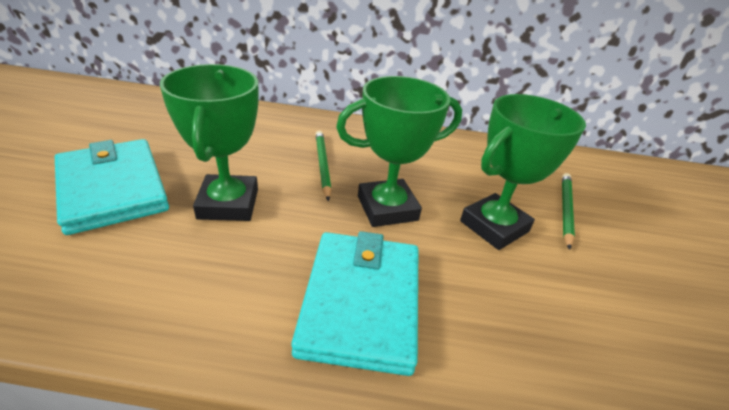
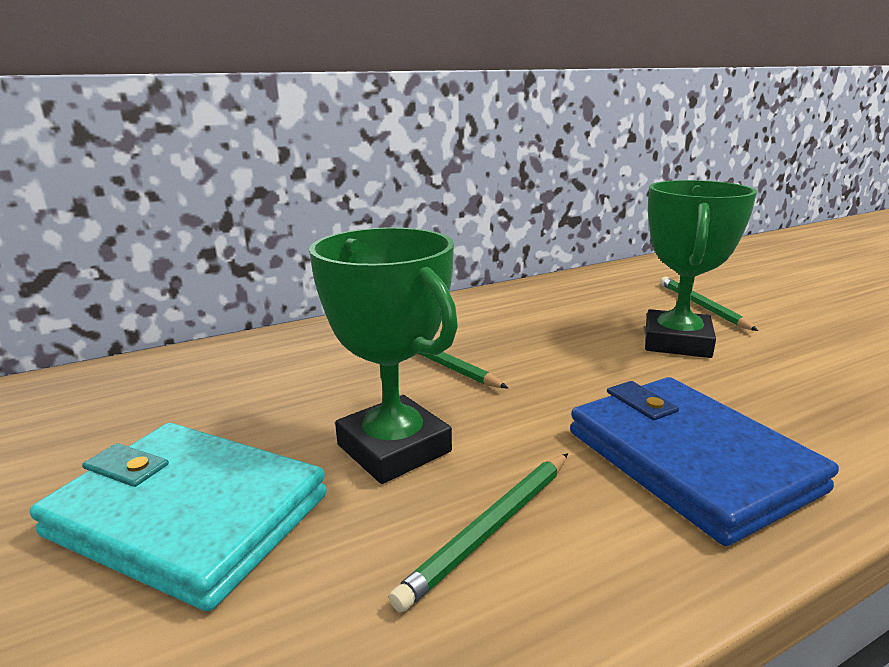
camera: 30 degrees left, 15 degrees down
(207, 270) = (491, 528): none -> green pencil
(361, 302) = (689, 460): turquoise wallet -> blue wallet
(387, 208) = (568, 370): green trophy -> none

